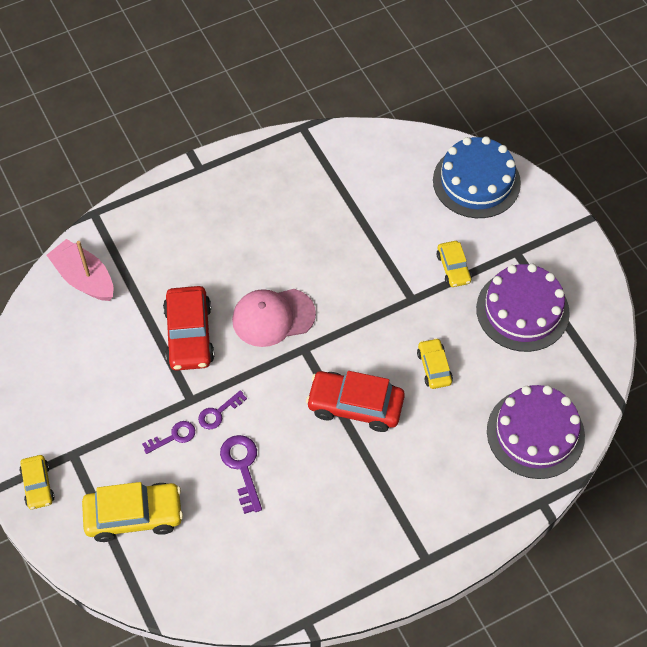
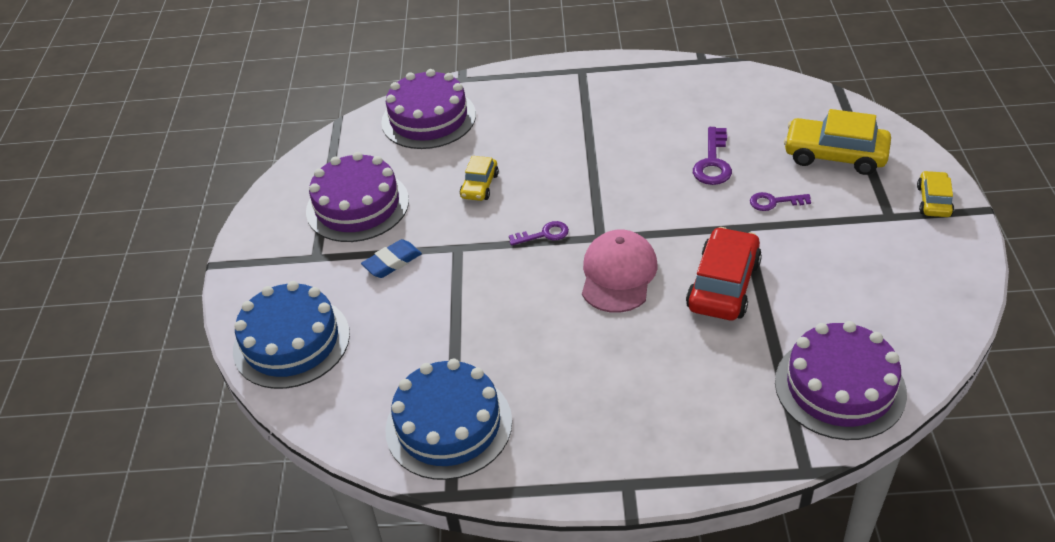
camera: 150 degrees left, 15 degrees down
(84, 278) = (839, 387): pink boat -> purple cake
(218, 413) = (719, 208): purple key -> purple key (544, 234)
(273, 317) = (618, 274): pink cap -> pink cap turned 90 degrees counterclockwise
(329, 165) = (449, 425): none -> blue cake
(355, 406) = (576, 178): red car -> none
(453, 268) = (392, 262): yellow car -> blue eraser

